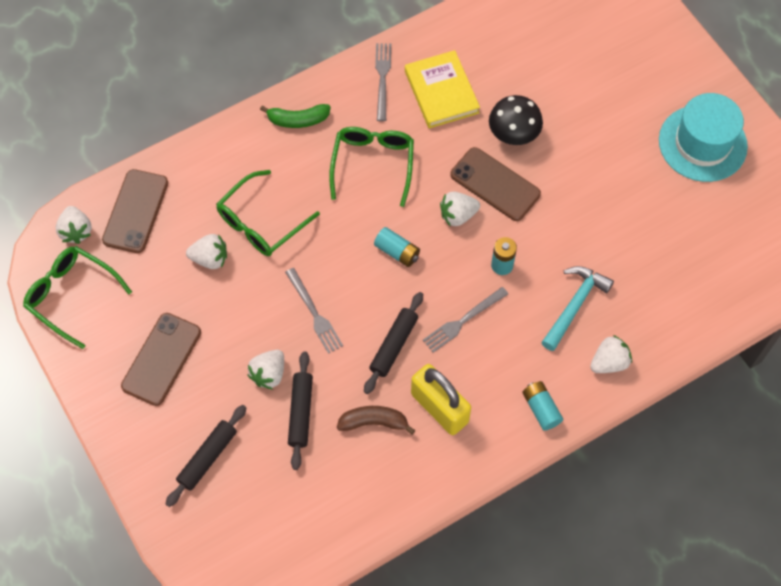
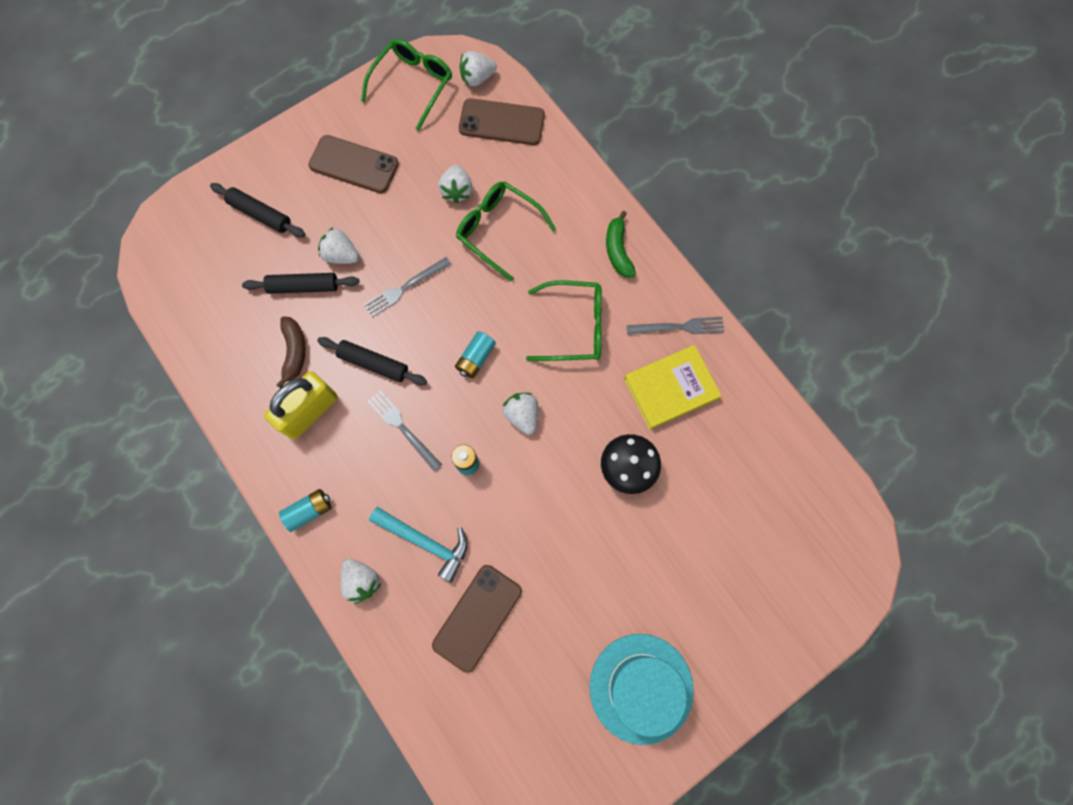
camera: 85 degrees right, 10 degrees up
(495, 184) = (563, 451): brown phone -> brown phone (477, 617)

